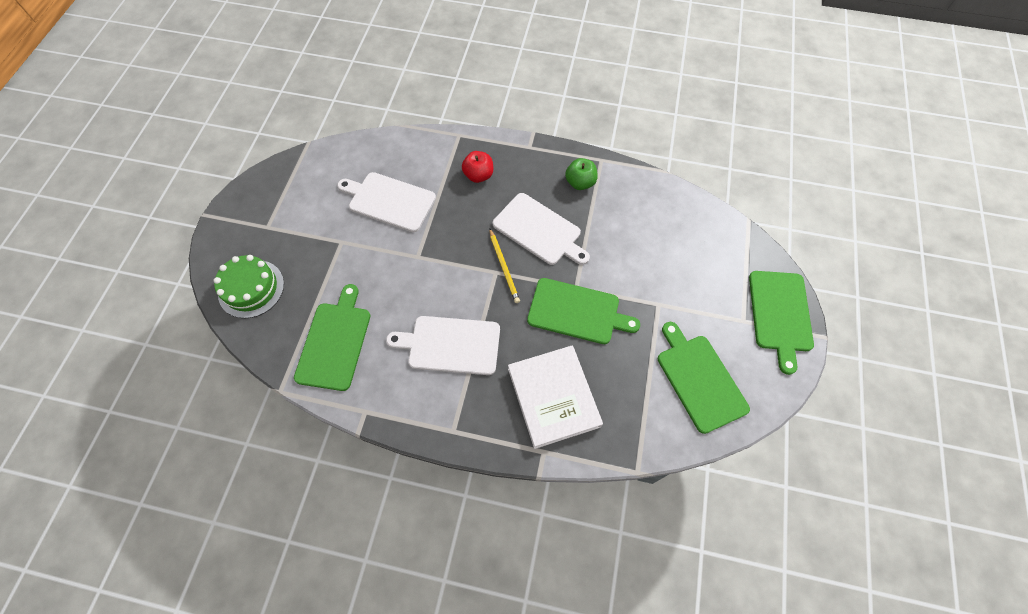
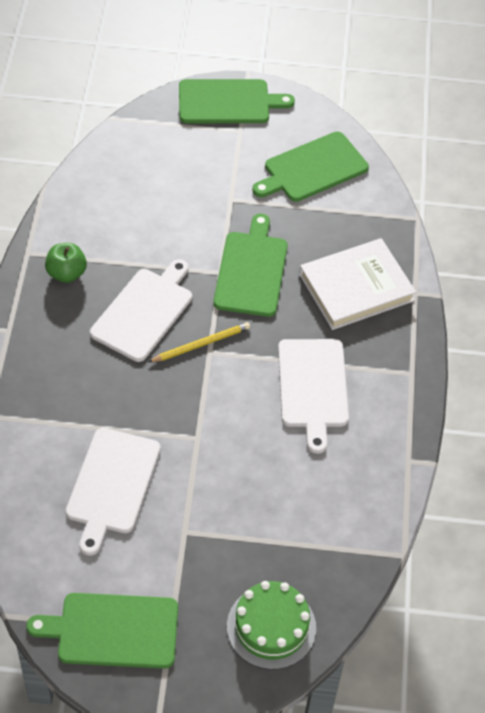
camera: 100 degrees left, 10 degrees down
(335, 342) = (330, 509): green cutting board -> green cutting board (113, 630)
(478, 175) = (61, 384): red apple -> none

